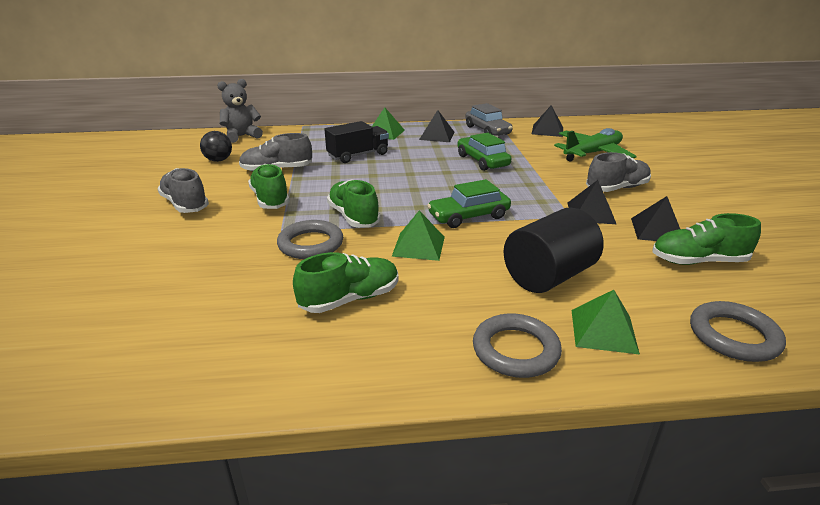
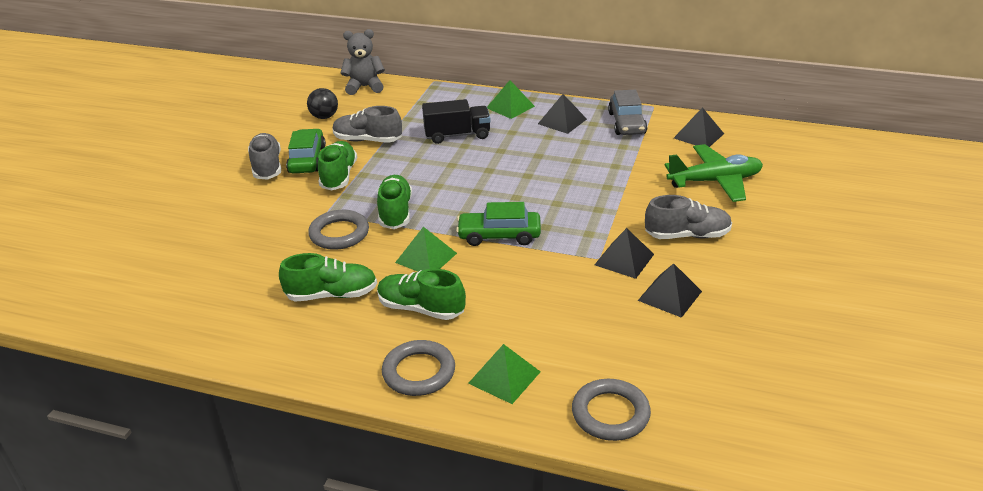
camera: 25 degrees right, 5 degrees up
(482, 161) = (578, 168): green car -> green car (307, 159)
(548, 276) = (510, 316): black cylinder -> none
(698, 261) = (669, 338): green shoe -> green shoe (421, 308)

